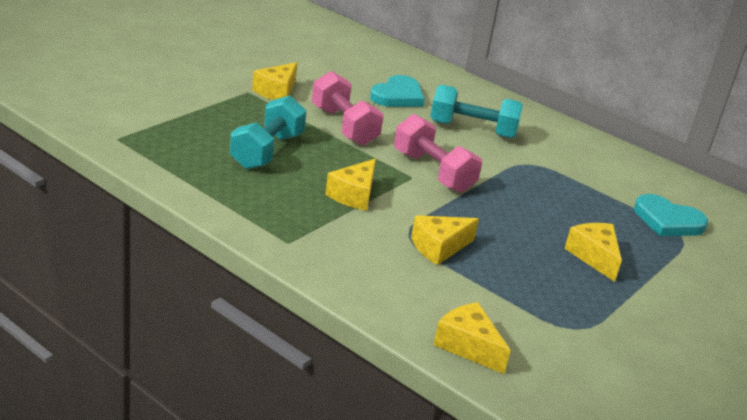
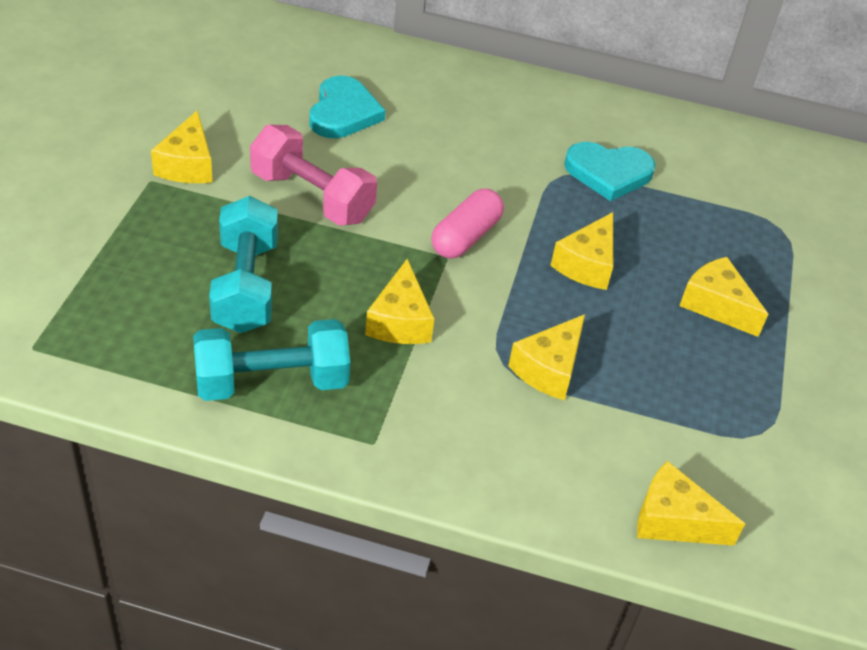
camera: 25 degrees left, 15 degrees up
(433, 172) = (466, 237): pink dumbbell -> pink capsule
(472, 129) = (466, 140): turquoise dumbbell -> turquoise dumbbell (272, 382)
(510, 209) = (587, 264): none -> yellow cheese
(667, 221) = (755, 209): turquoise heart -> turquoise heart (608, 173)

